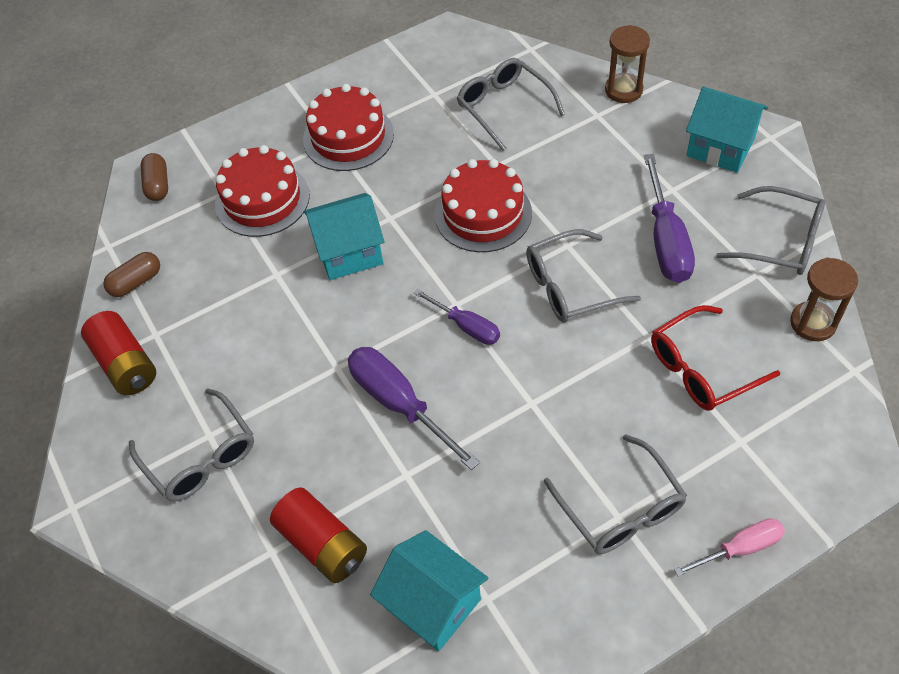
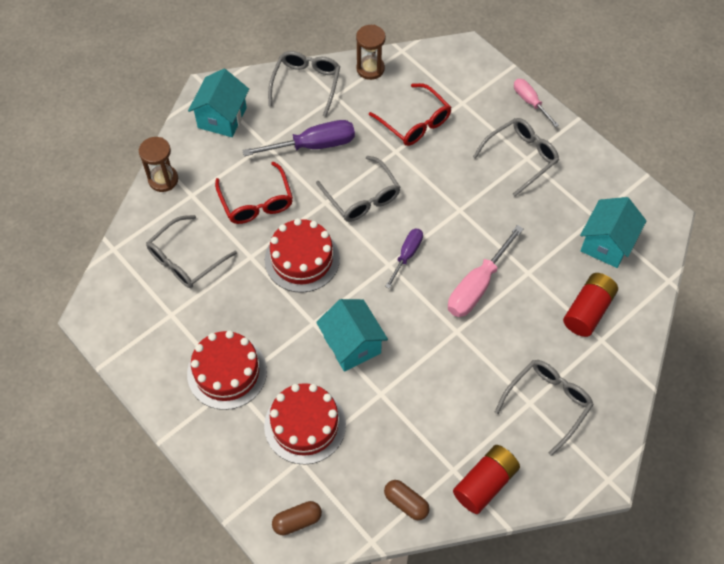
camera: 105 degrees left, 5 degrees up
(399, 404) = (477, 285): purple screwdriver -> pink screwdriver
(578, 175) = (256, 202): none -> red glasses

